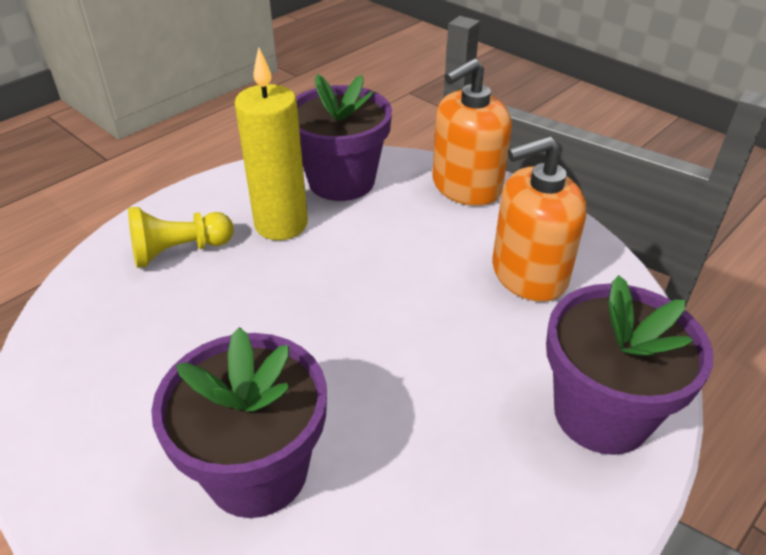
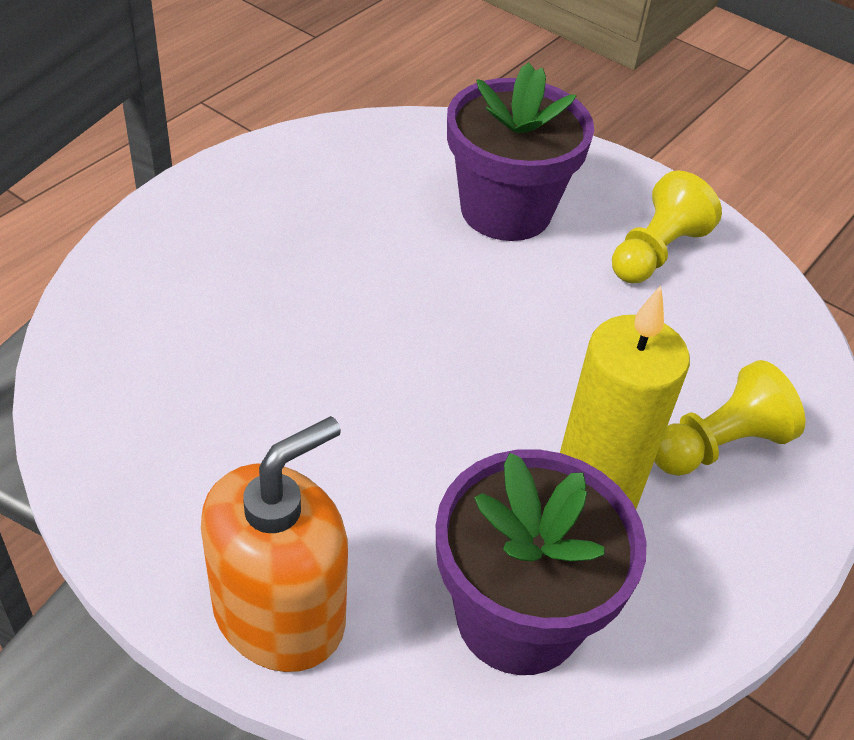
camera: 170 degrees right, 5 degrees up
(122, 412) = (656, 252): none -> yellow pawn
(529, 273) = (205, 422): orange soap dispenser -> none
(601, 413) = (171, 256): purple flower pot -> none

